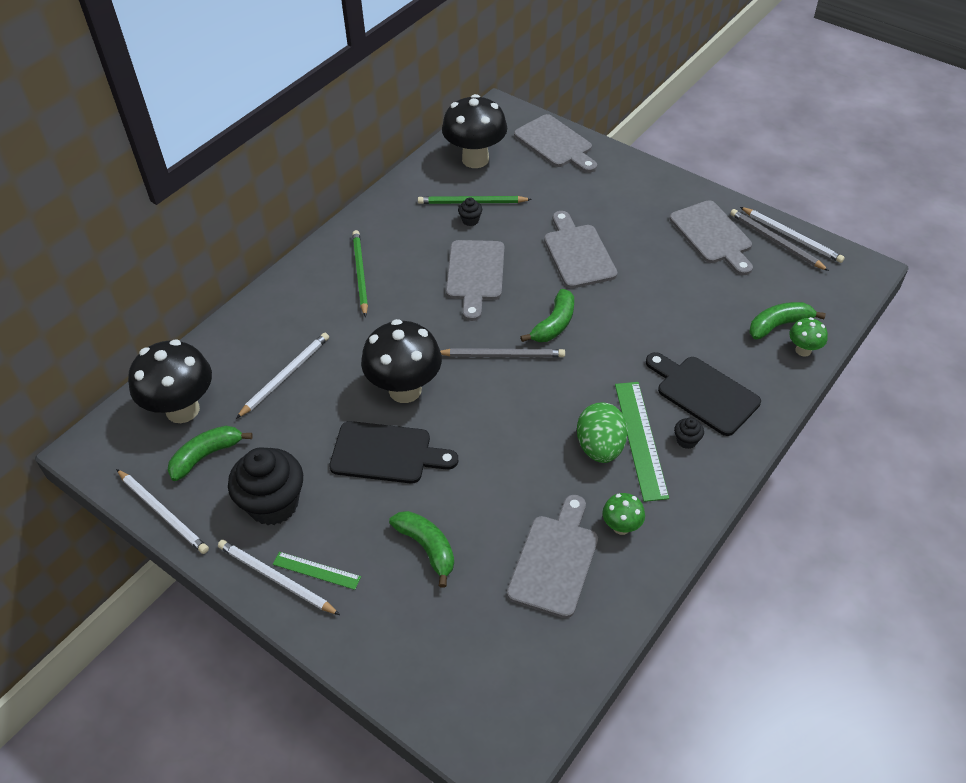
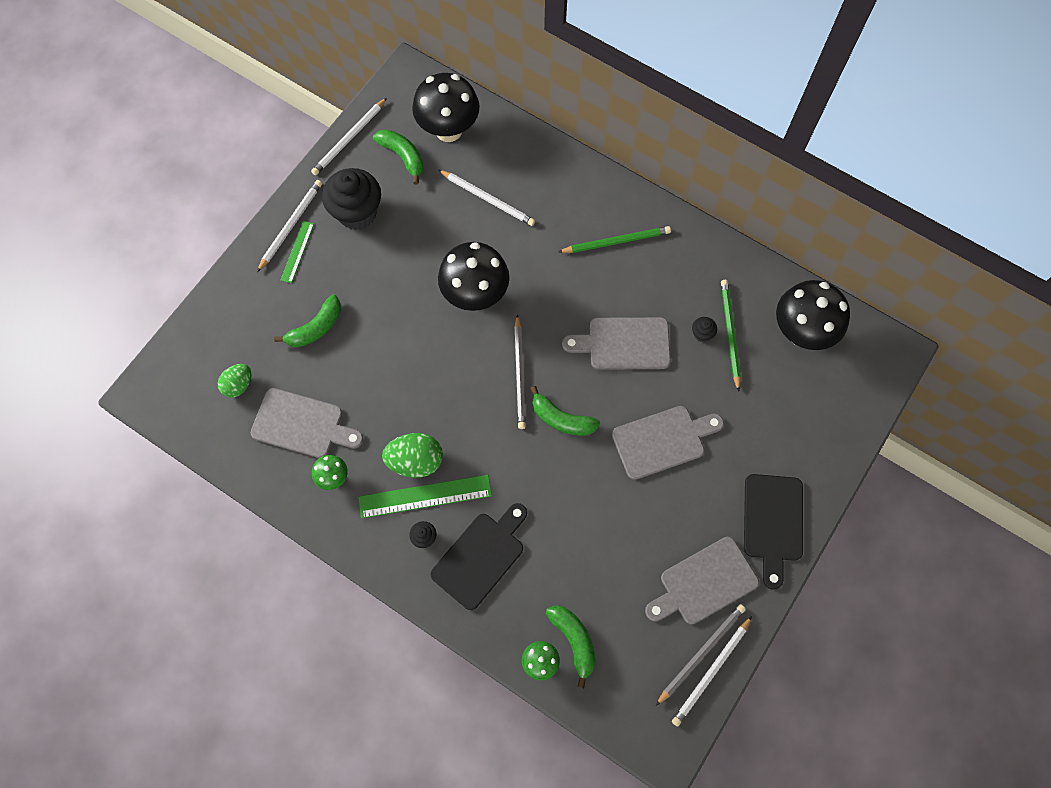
camera: 85 degrees right, 20 degrees up
(386, 453) = (407, 288): black cutting board -> black cutting board (773, 522)
(499, 635) = (238, 385): none -> green egg
(555, 144) = (841, 415): grey cutting board -> none

